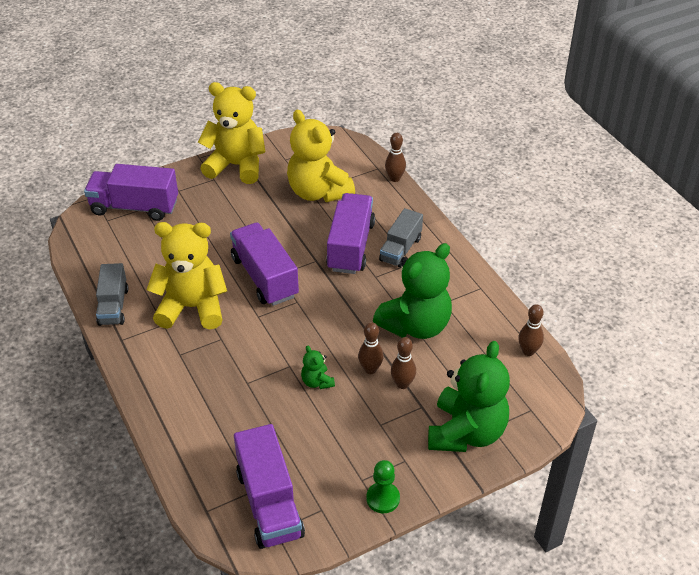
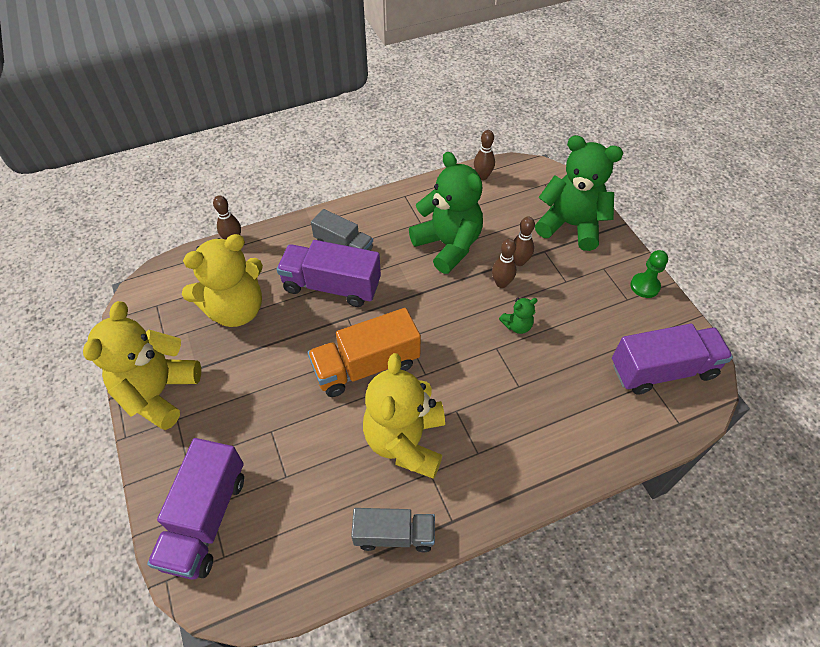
camera: 85 degrees left, 10 degrees up
(264, 277) = (366, 366): purple truck -> orange truck

